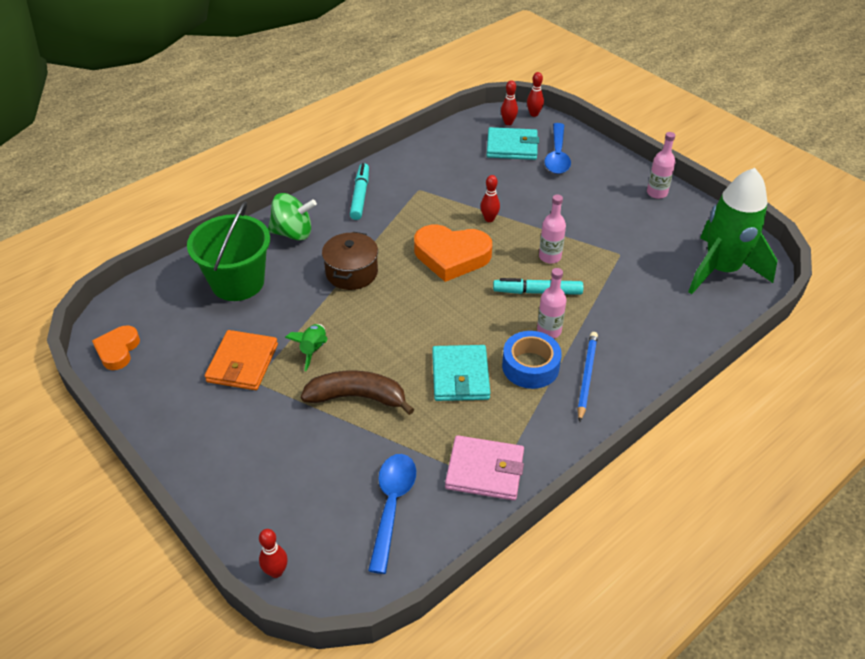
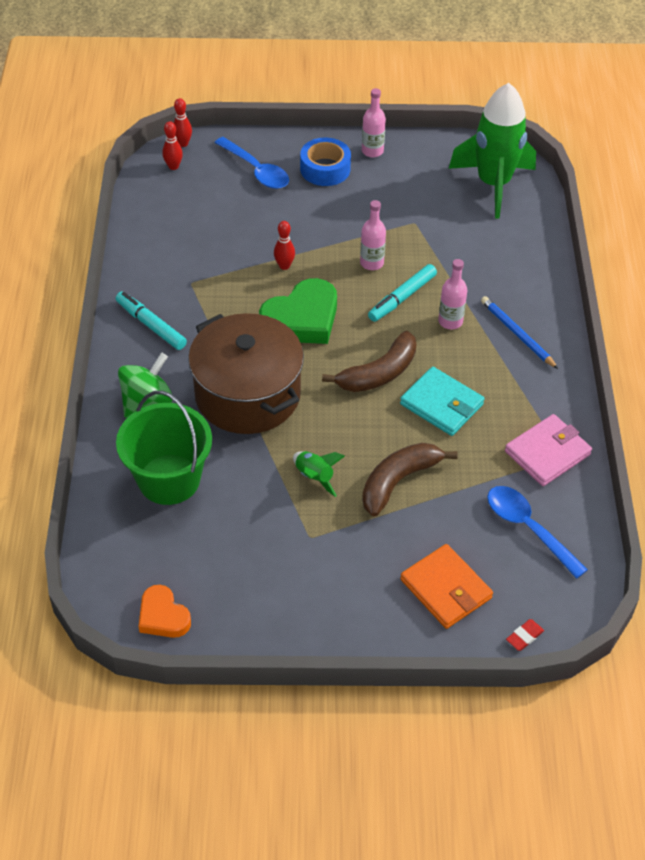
camera: 50 degrees left, 5 degrees up
(242, 363) = (279, 534): orange wallet -> orange wallet (446, 589)
(276, 571) = (524, 636): red bowling pin -> red eraser
(352, 272) = (247, 394): brown pot -> brown pot, size x1.79
(449, 324) = (379, 373): none -> brown banana
(451, 256) = (302, 319): orange heart -> green heart
(512, 147) = (209, 187): turquoise wallet -> none
(530, 366) = (474, 357): blue tape -> blue tape (325, 169)

